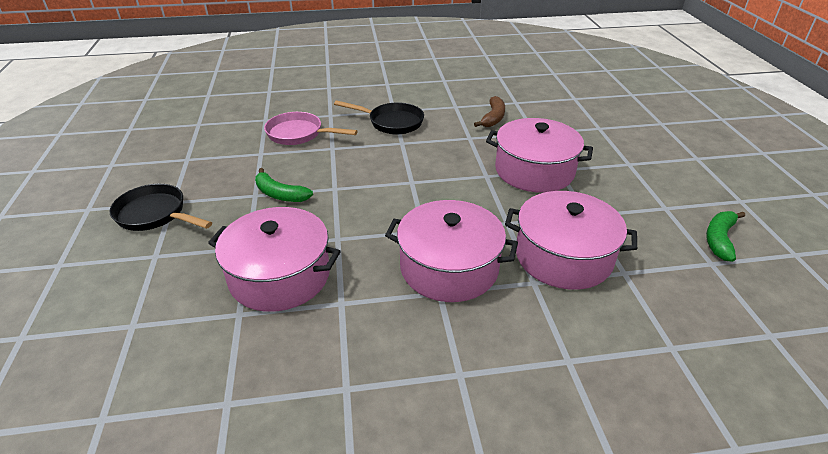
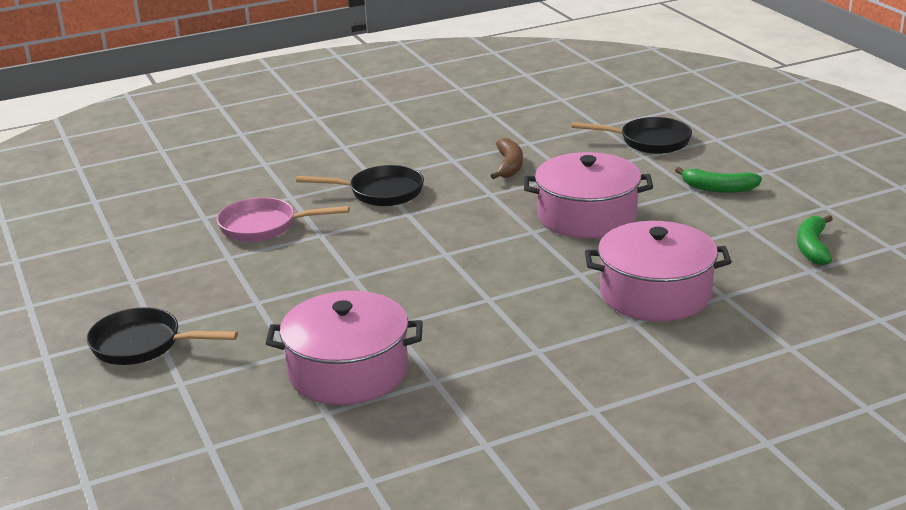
camera: 15 degrees left, 10 degrees down
(280, 194) = (289, 295): green banana -> green banana (718, 188)
(449, 267) = (536, 327): pink pot -> none
(607, 116) = (649, 141): none -> black pan

